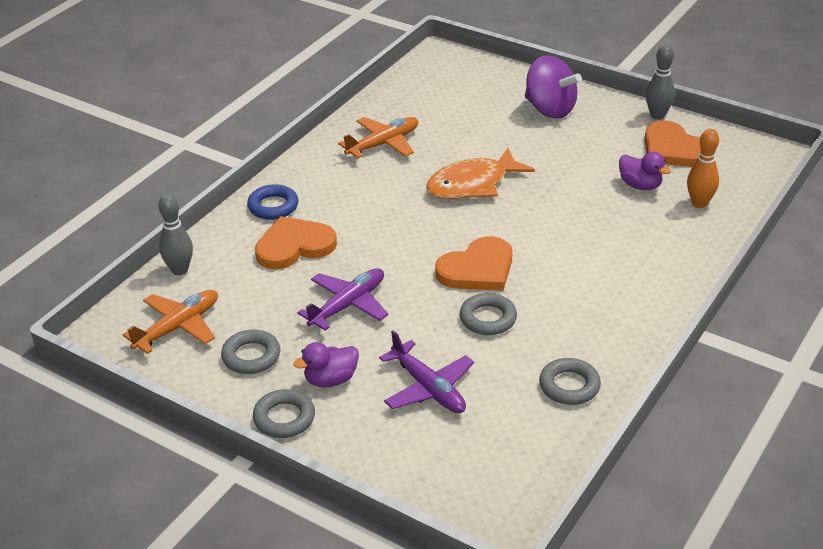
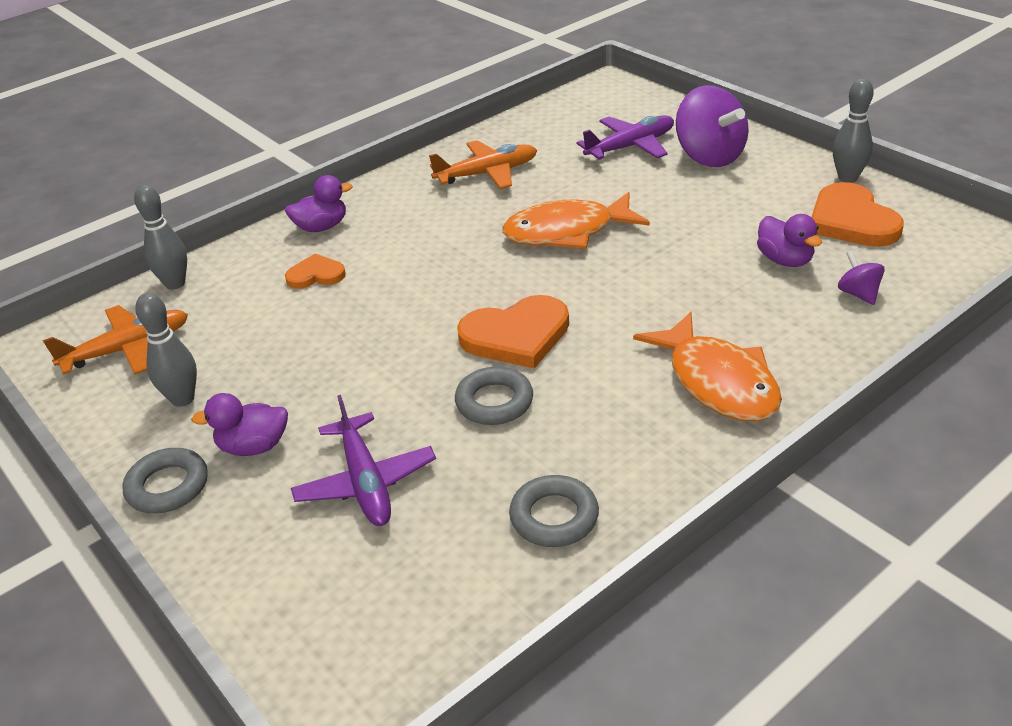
camera: 20 degrees right, 0 degrees up
(251, 356) = (183, 399): grey ring -> grey bowling pin
(273, 206) = (322, 227): blue ring -> purple duck
(294, 246) = (316, 275): orange heart -> orange heart, size x0.57
(347, 305) = (332, 355): purple plane -> purple plane (630, 147)
(633, 279) = (717, 382): none -> orange fish
(699, 203) = (858, 294): orange bowling pin -> purple spinning top

